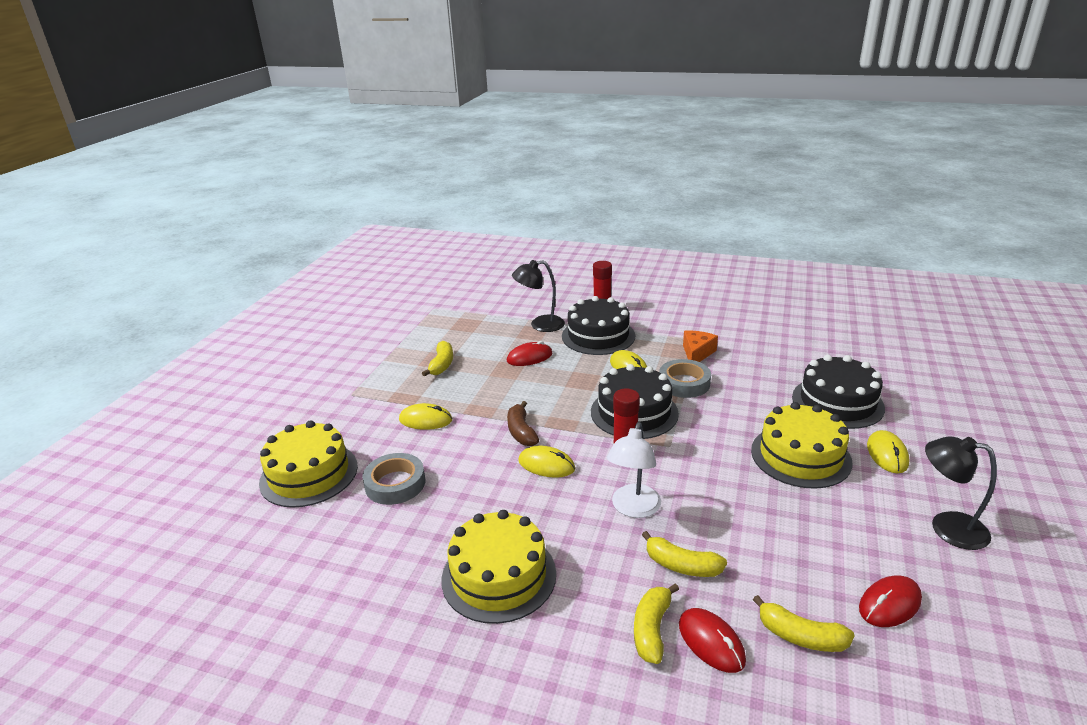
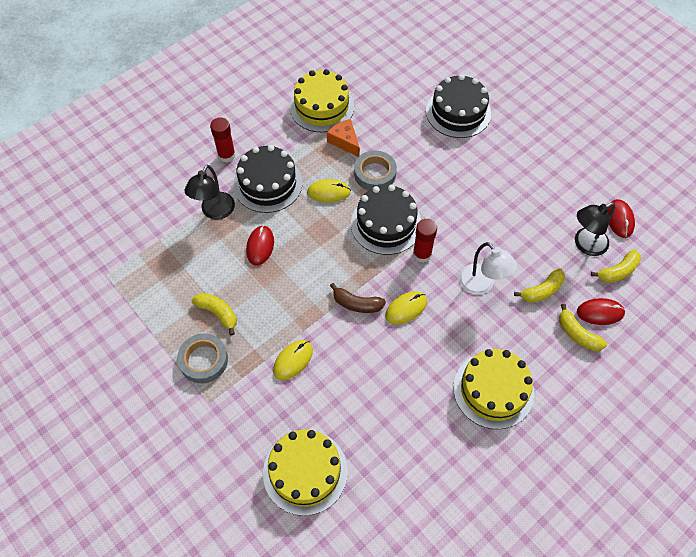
camera: 60 degrees left, 30 degrees up
(395, 484) = (360, 414): grey tape -> grey tape (203, 360)
(800, 456) = (493, 169): yellow cake -> yellow cake (322, 107)
(887, 454) = (520, 129): yellow mouse -> none
(947, 527) = (588, 153): black lamp -> black lamp (585, 245)

